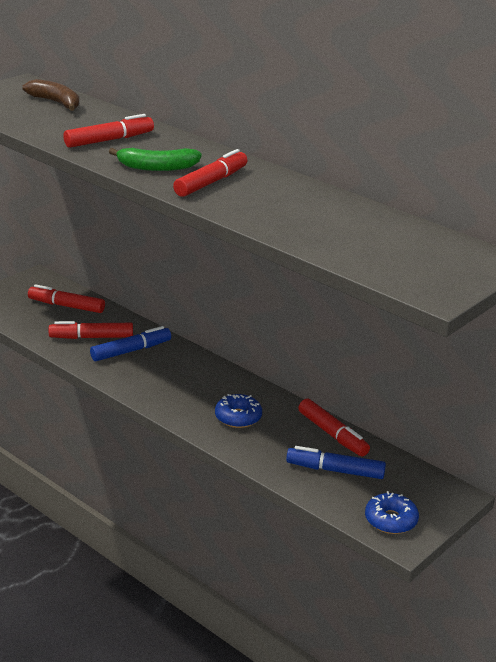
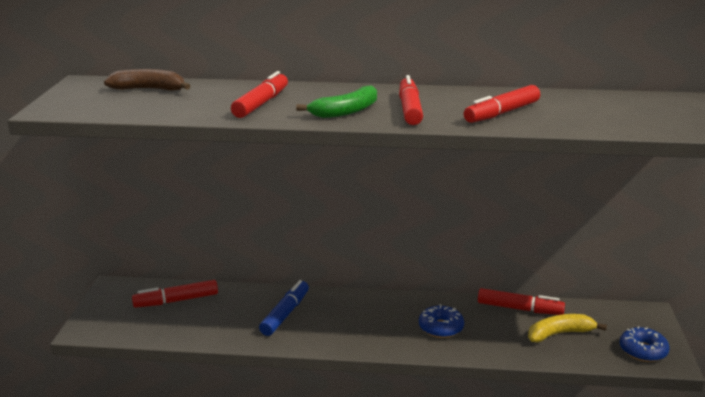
camera: 35 degrees left, 5 degrees down
(91, 337) = (236, 317): red marker -> red marker (502, 113)
(335, 470) = (559, 334): blue marker -> yellow banana

